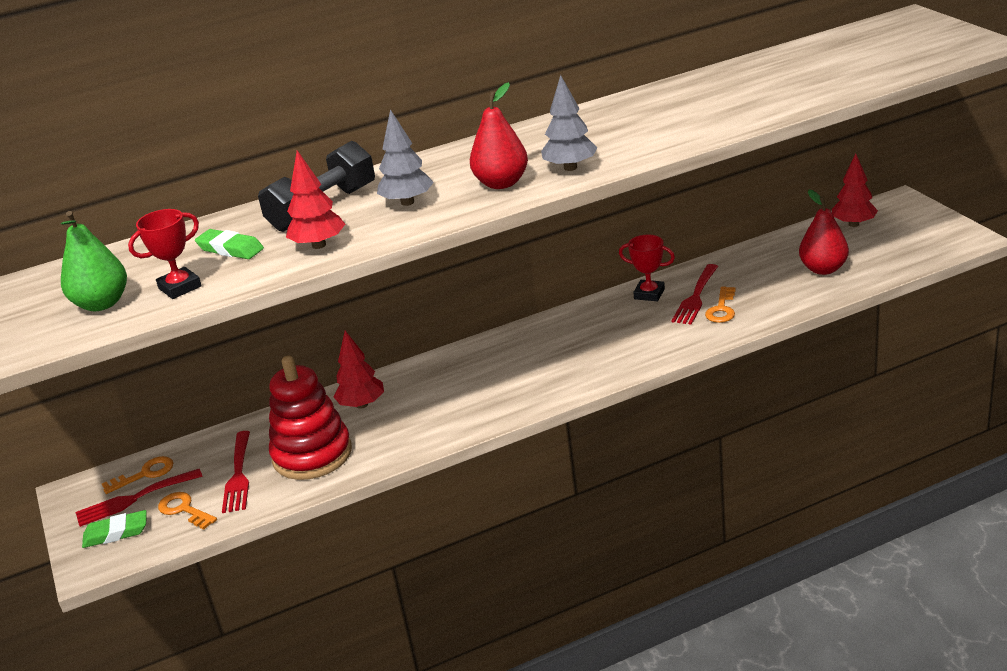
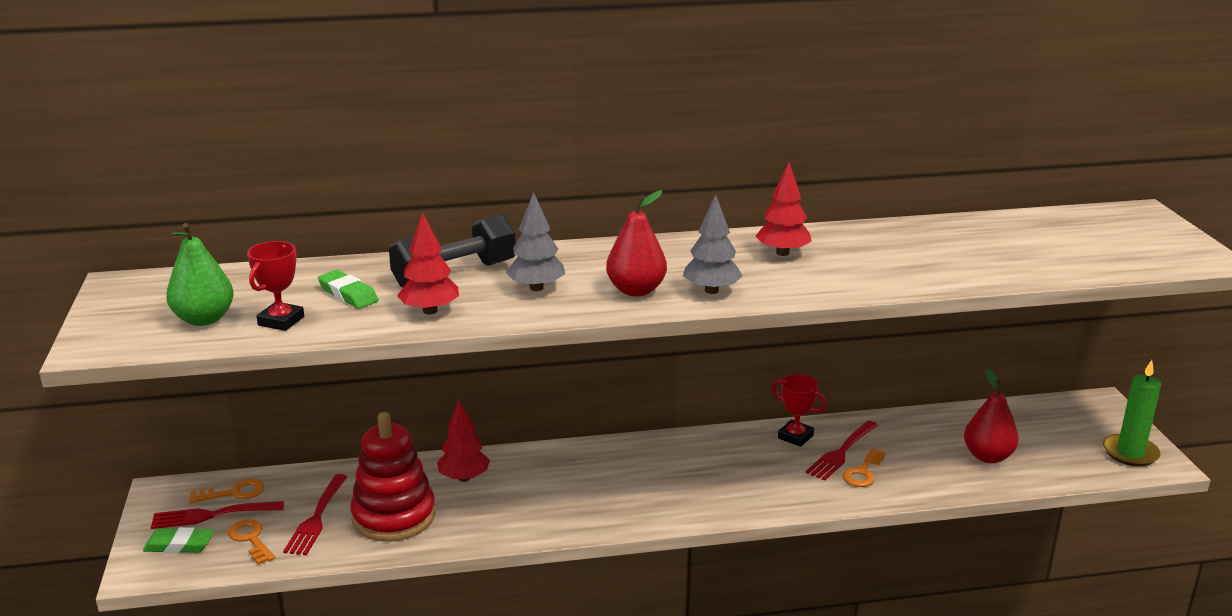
camera: 10 degrees right, 5 degrees down
(180, 287) = (281, 321): red trophy -> red trophy turned 45 degrees counterclockwise
(853, 224) = (1040, 415): red tree -> red tree (782, 253)
(941, 236) = (1130, 453): none -> green candle

